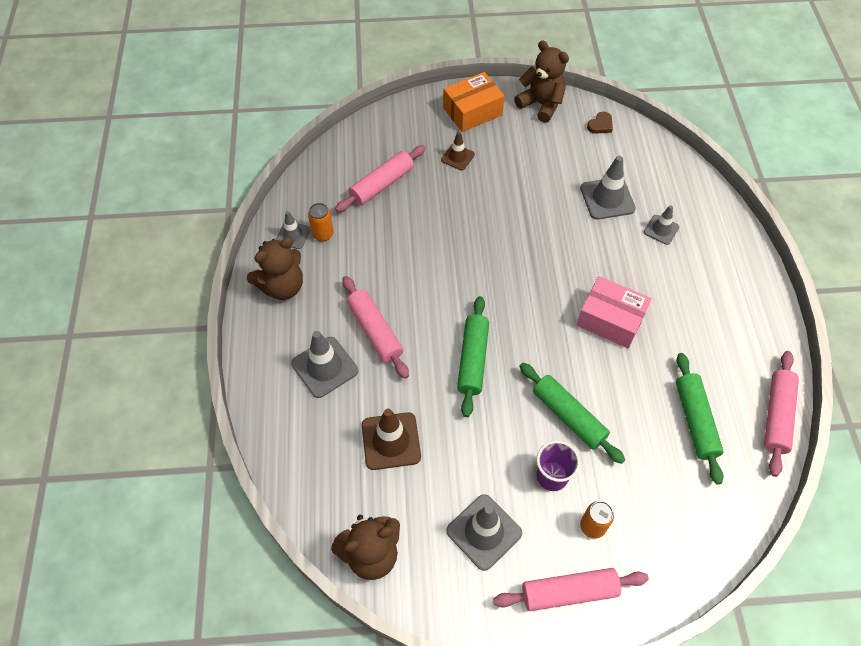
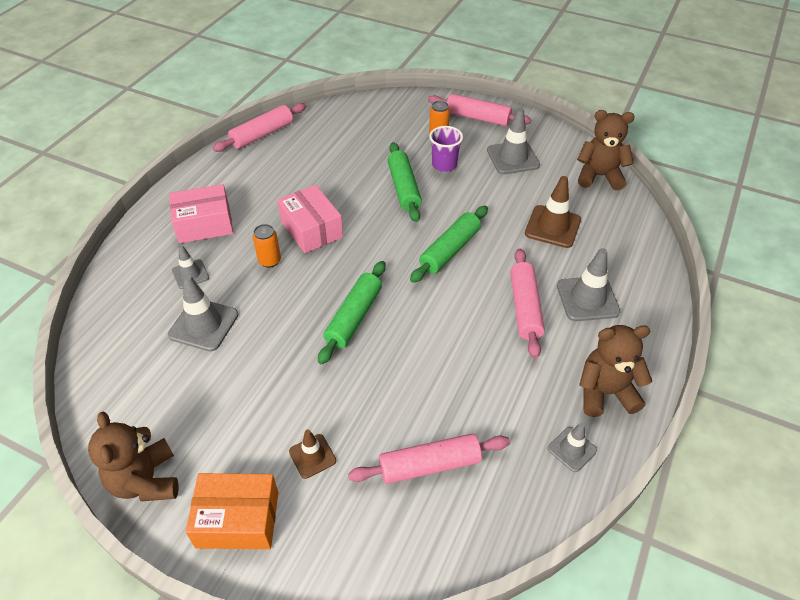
camera: 150 degrees left, 10 degrees down
(323, 234) = (534, 432): orange can -> orange can (270, 261)
(600, 125) = (114, 411): brown heart -> none
(695, 420) = (318, 152): green rolling pin -> green rolling pin (354, 317)
(703, 278) = (204, 224): none -> pink box

